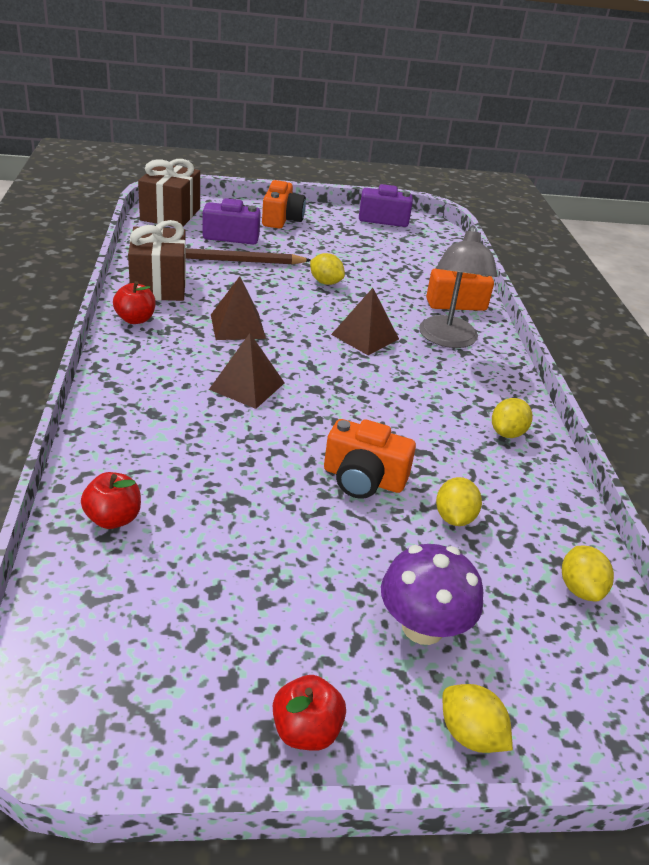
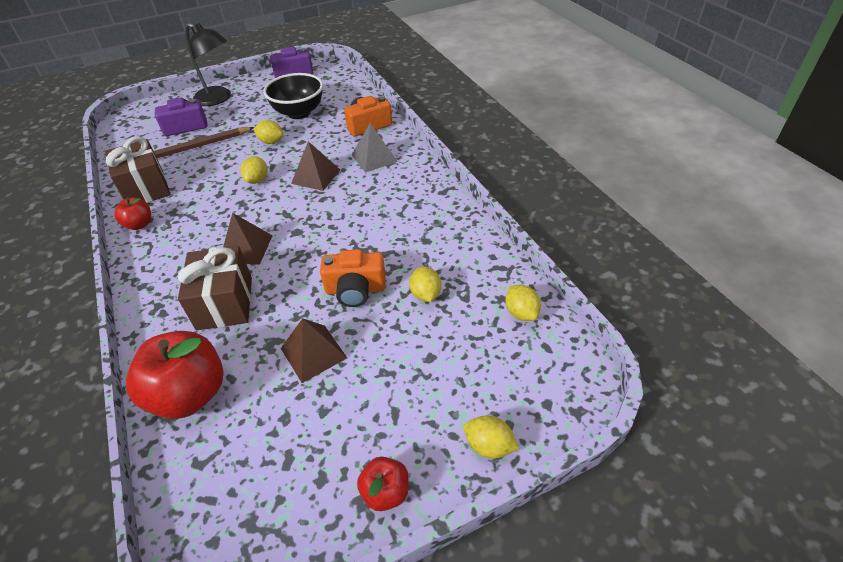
camera: 15 degrees left, 10 degrees up
(113, 518) = (190, 394): red apple -> red apple, size x1.94
(170, 214) = (130, 123): brown gift -> brown gift (225, 303)
(237, 326) = (220, 201): brown pyramid -> brown pyramid (313, 353)
(281, 219) = (218, 99): orange camera -> black lamp
(372, 262) = (299, 113): none -> black bowl
(422, 627) = (433, 383): purple mushroom -> none
(448, 340) = (374, 158): grey lamp -> grey pyramid
(507, 433) = (438, 216): yellow lemon -> yellow lemon (257, 180)

